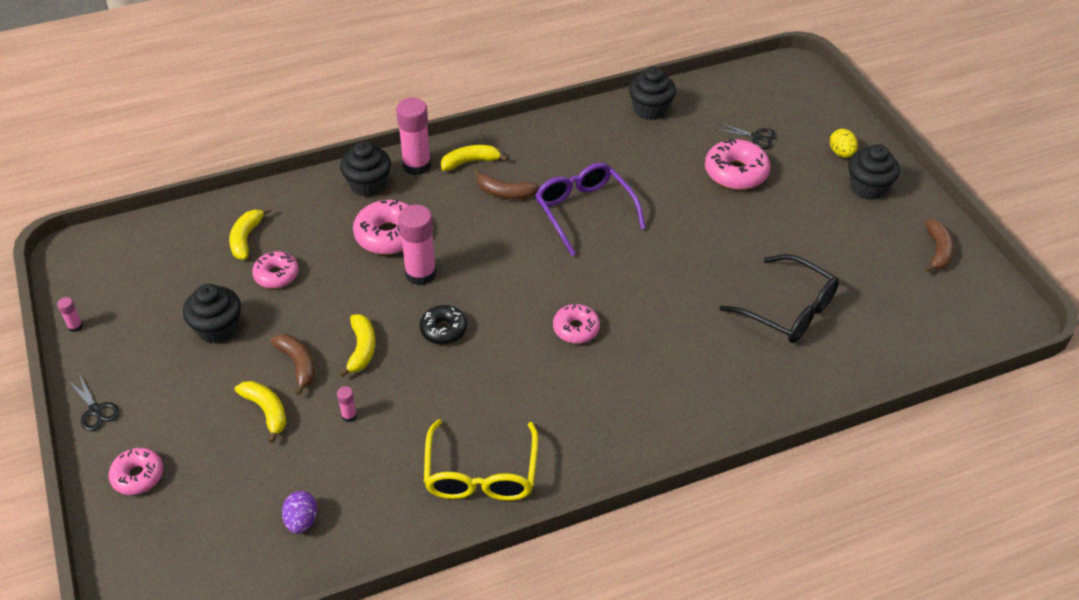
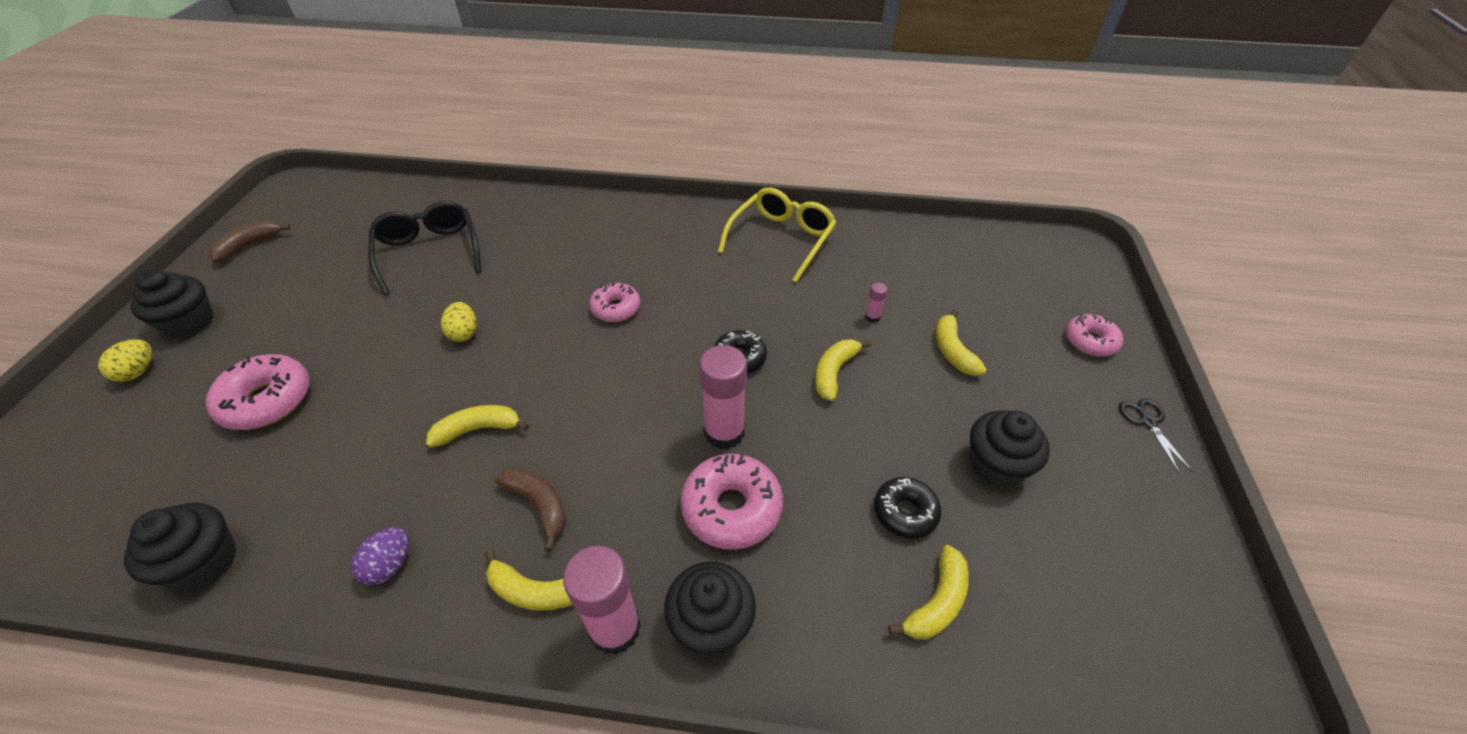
camera: 150 degrees left, 0 degrees up
(75, 326) = (1201, 552): pink glue stick -> none
(276, 275) = (905, 512): pink donut -> black donut
(298, 364) = (908, 383): brown banana -> none
(301, 521) = (940, 259): purple egg -> purple egg (390, 565)
(584, 211) = (478, 429): purple glasses -> yellow banana
(669, 261) = (464, 333): none -> yellow egg
(756, 137) = (172, 438): black scissors -> none

